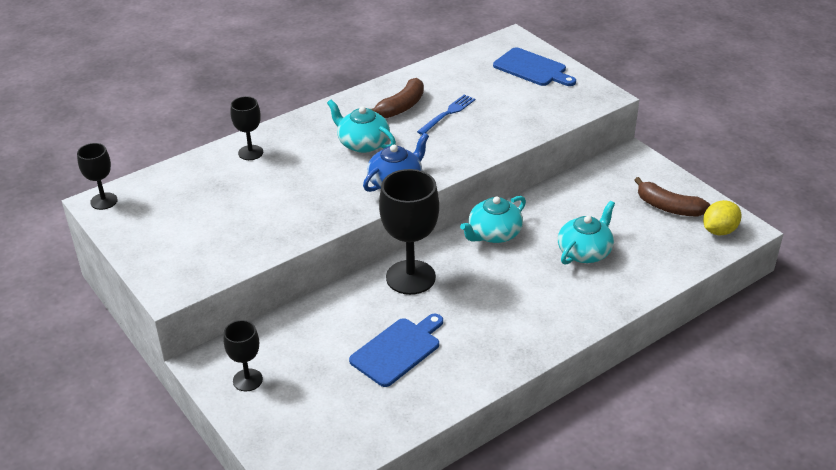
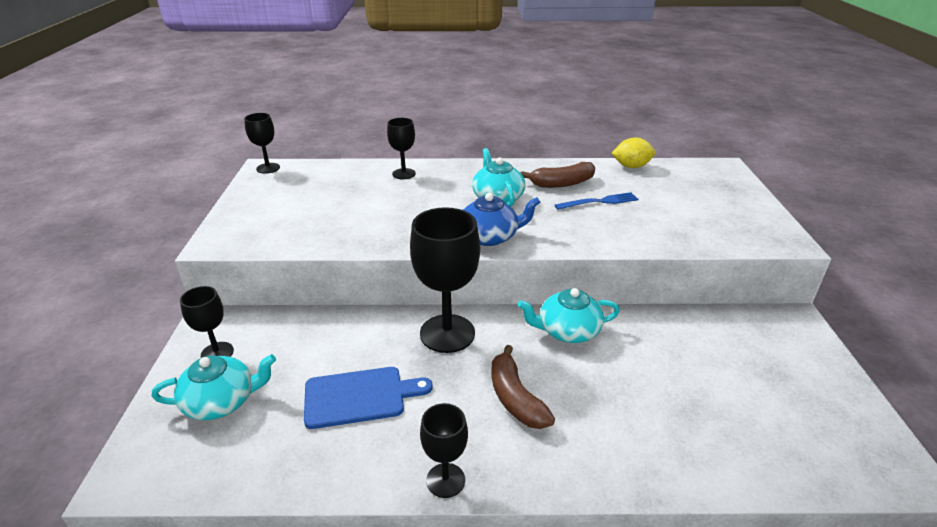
camera: 35 degrees right, 5 degrees down
(509, 365) = (445, 480): none -> black goblet
(532, 68) = (723, 194): blue cutting board -> none
(585, 252) = (652, 396): turquoise teapot -> turquoise teapot (221, 401)
(668, 207) = (803, 394): brown banana -> brown banana (515, 398)
(719, 231) = (862, 457): yellow lemon -> yellow lemon (631, 166)

